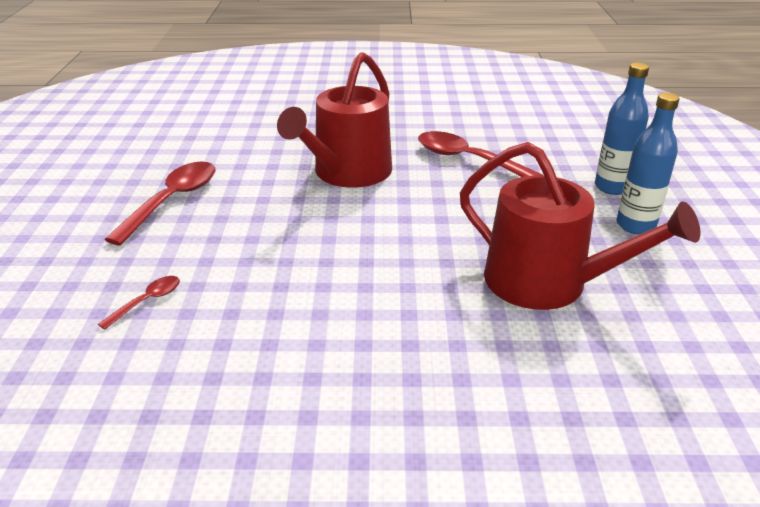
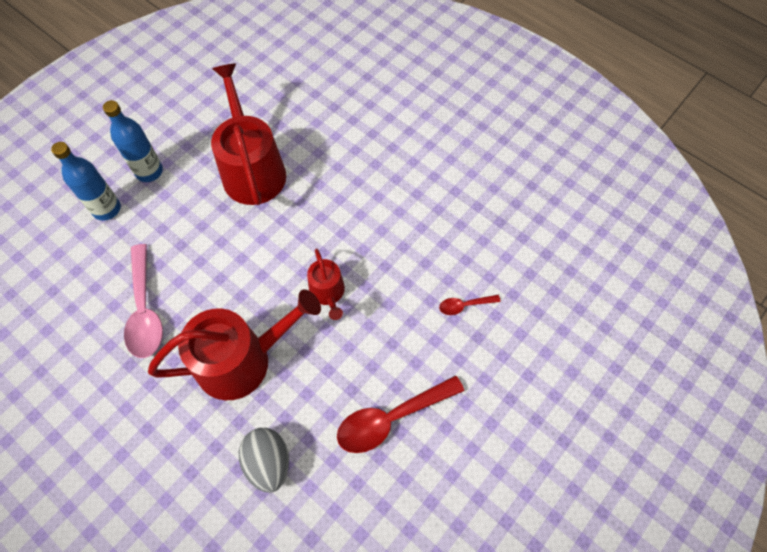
camera: 140 degrees left, 30 degrees up
(260, 147) = (268, 462): none -> grey egg
(321, 238) = (328, 293): none -> red watering can
(467, 160) = (145, 310): red spoon -> pink spoon

